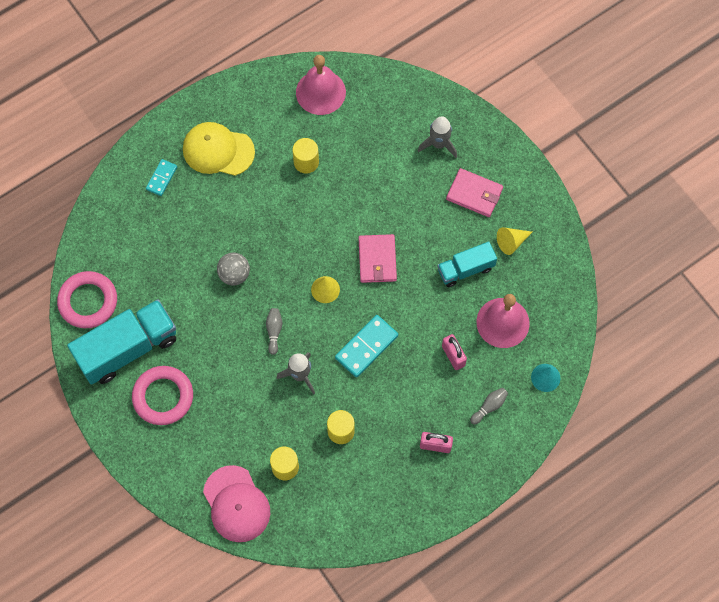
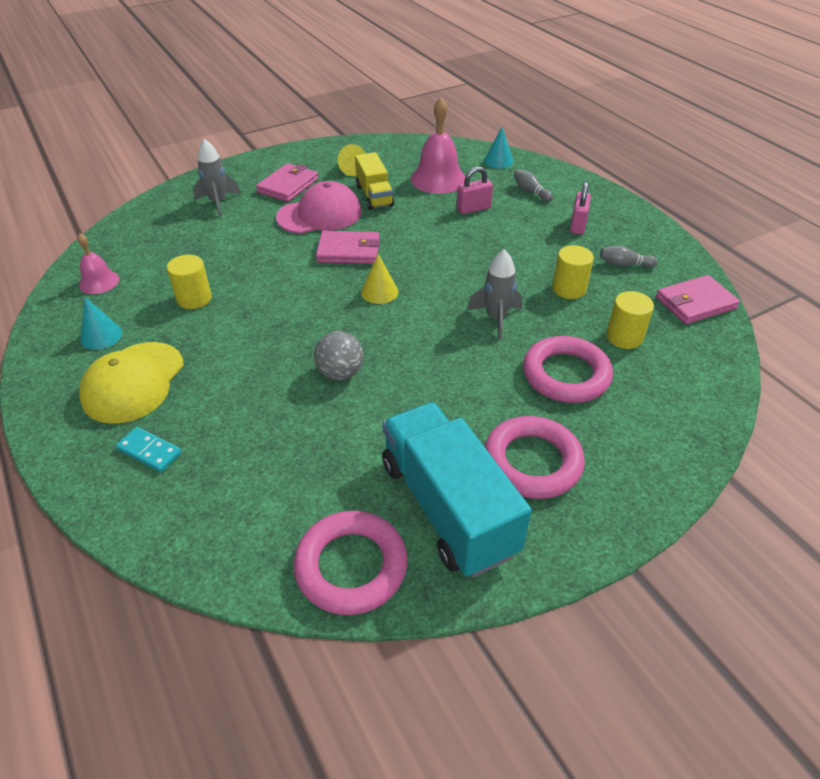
camera: 85 degrees left, 25 degrees down
(236, 504) = (687, 385): pink cap -> pink cap (319, 215)
(242, 422) = (566, 375): none -> pink ring
(261, 115) = (101, 336): none -> turquoise cone
(274, 331) = (432, 338): grey bowling pin -> grey bowling pin (624, 264)
(320, 92) = (99, 282): pink bell -> pink bell, size x0.58
(331, 528) = (695, 303): none -> pink wallet
(366, 347) = (459, 264): turquoise domino -> none
(465, 269) = (374, 196): turquoise truck -> yellow truck

